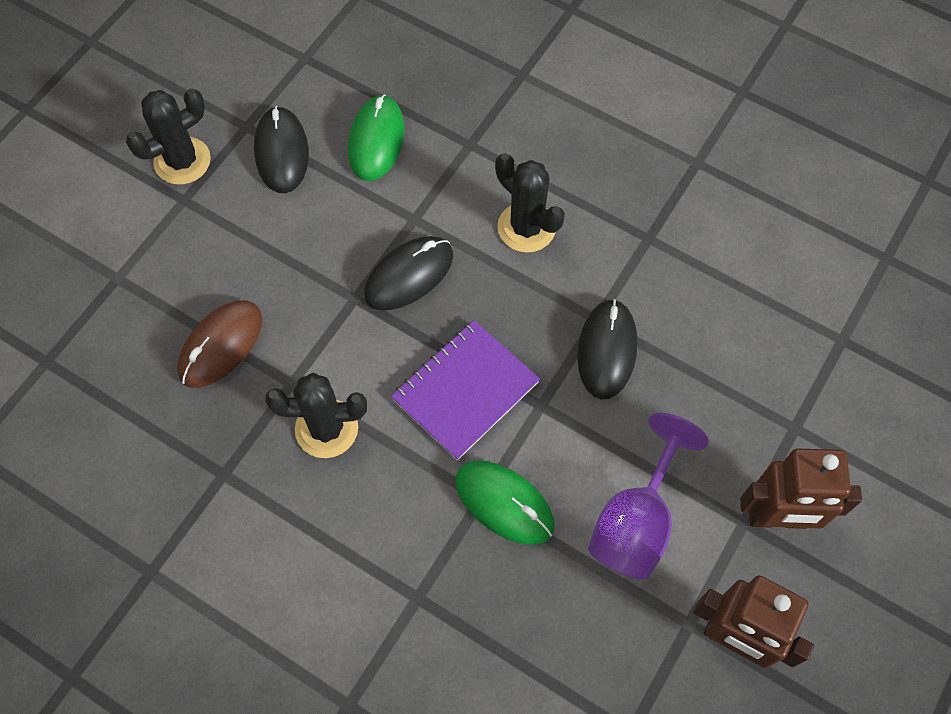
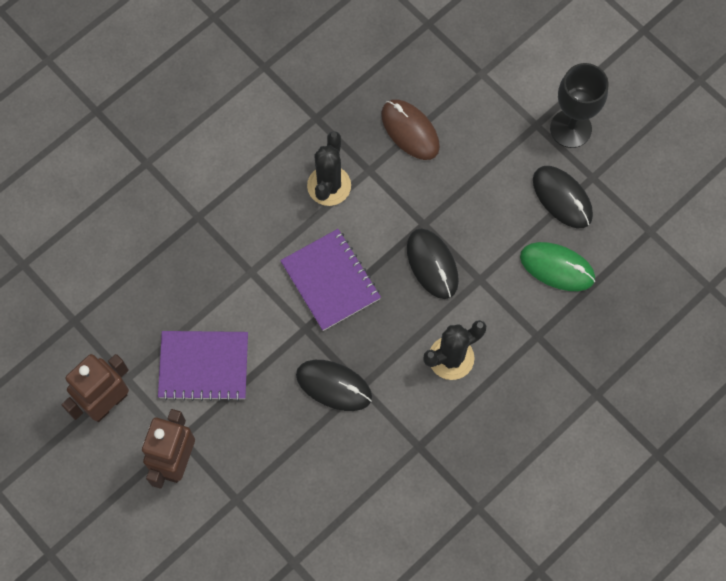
camera: 105 degrees right, 5 degrees up
(182, 161) = (570, 128): black cactus -> black goblet
(281, 152) = (562, 198): black mouse -> black mouse turned 45 degrees clockwise
(504, 503) = (242, 285): green mouse -> none
(636, 521) = (204, 366): purple goblet -> purple notebook

